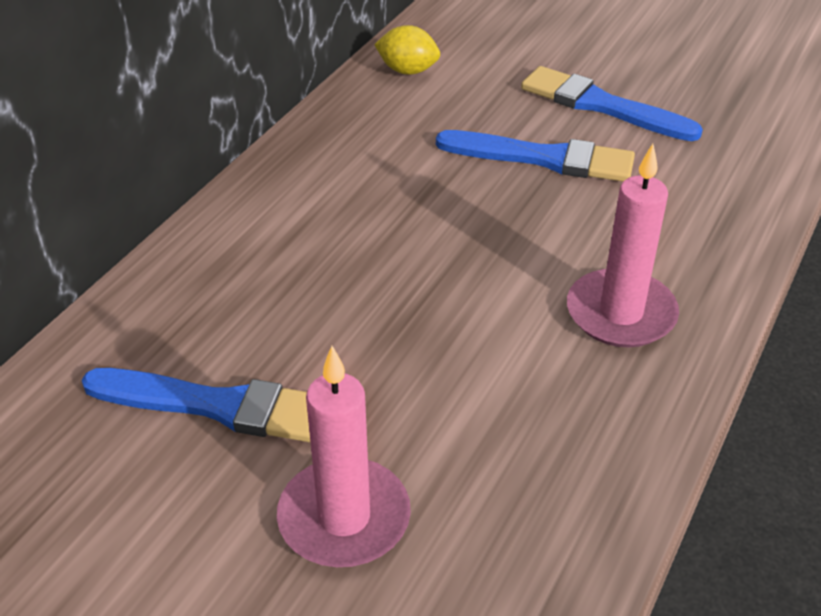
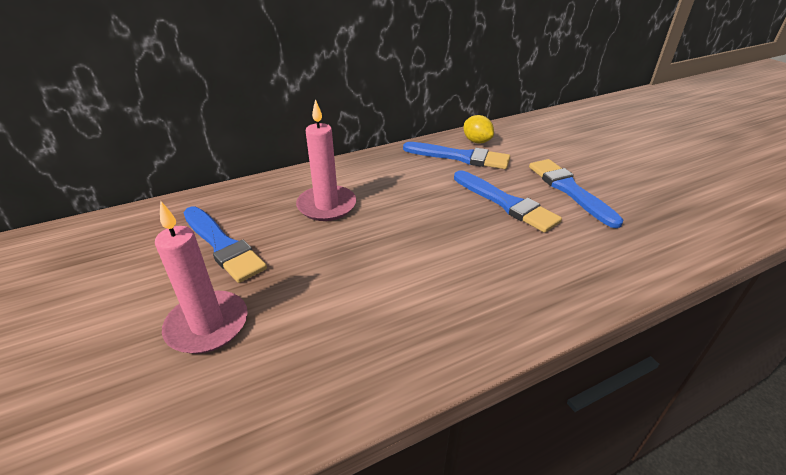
camera: 35 degrees right, 5 degrees down
(411, 108) = (460, 157): none -> blue brush
(621, 313) = (465, 299): pink candle -> pink candle (327, 206)

